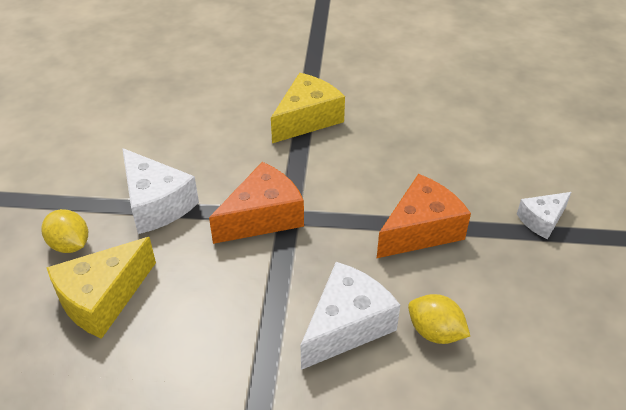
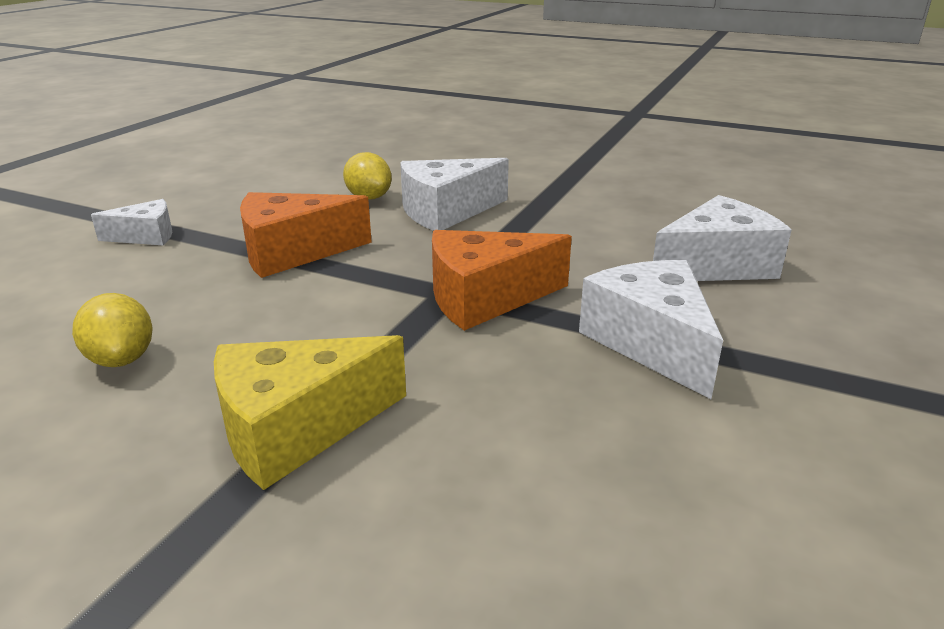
camera: 160 degrees left, 15 degrees down
(70, 245) = (785, 319): yellow lemon -> yellow lemon (121, 359)
(103, 299) = (716, 265): yellow cheese -> white cheese

